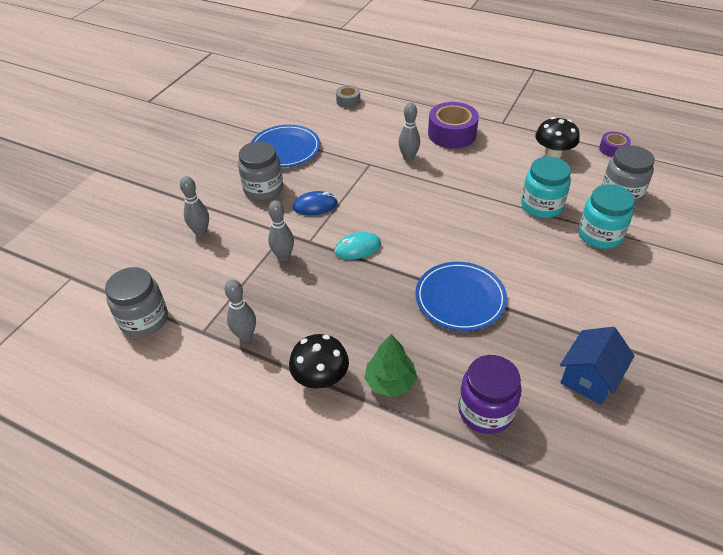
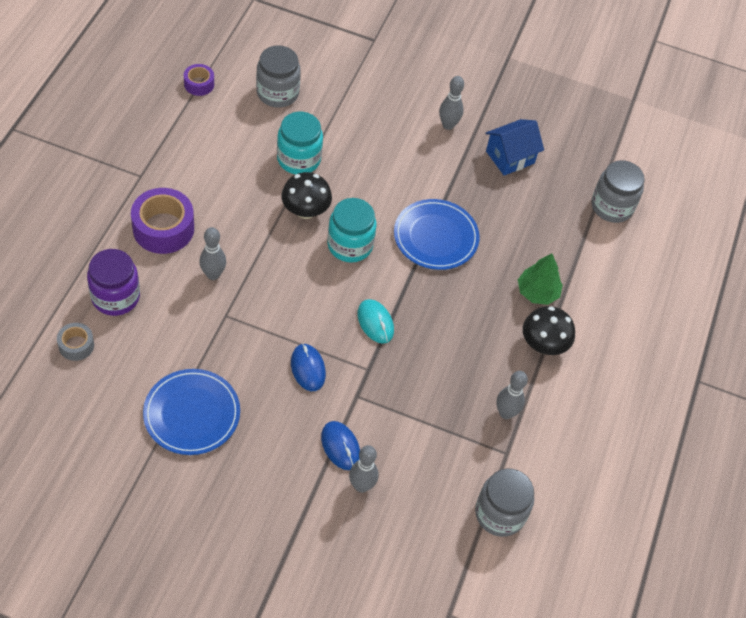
camera: 105 degrees left, 10 degrees up
(239, 222) = (340, 446): none -> blue mouse
(263, 189) = (278, 429): grey jar -> grey jar (612, 206)
(283, 256) = (394, 392): grey bowling pin -> grey bowling pin (448, 125)
(485, 411) = (553, 227): purple jar -> purple jar (115, 297)
(553, 154) = (207, 137): black mushroom -> black mushroom (305, 211)
(589, 378) = (510, 157): blue house -> blue house turned 60 degrees counterclockwise
(599, 235) = (340, 120): turquoise jar -> turquoise jar (350, 245)

